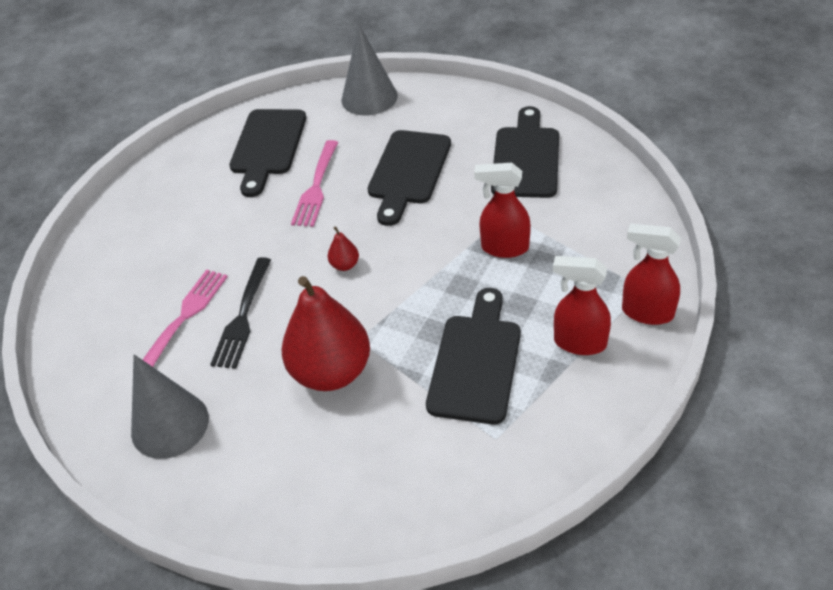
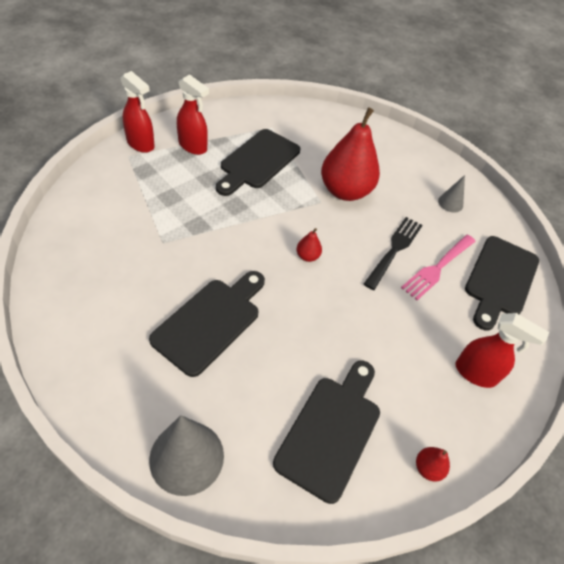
camera: 170 degrees left, 5 degrees up
(170, 425) = (450, 203): grey cone -> grey cone, size x0.52
(184, 154) = (428, 468): none -> red pear
(316, 186) = (300, 346): pink fork -> none
(504, 248) = (187, 218): red spray bottle -> red spray bottle (476, 373)
(526, 158) = (102, 286): black cutting board -> black cutting board (500, 279)

